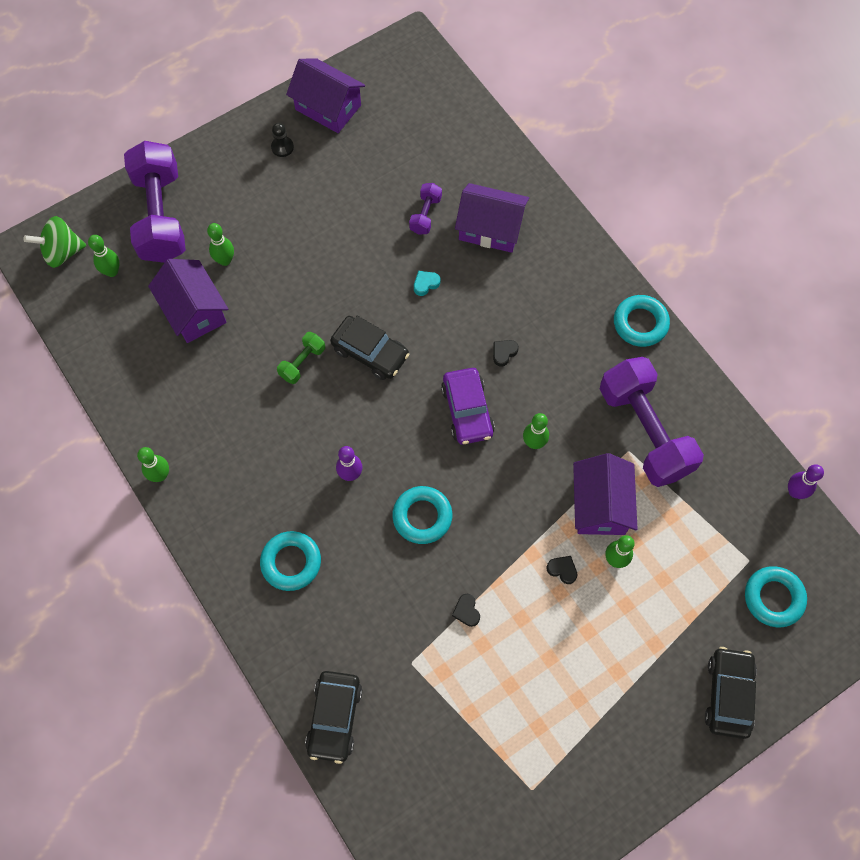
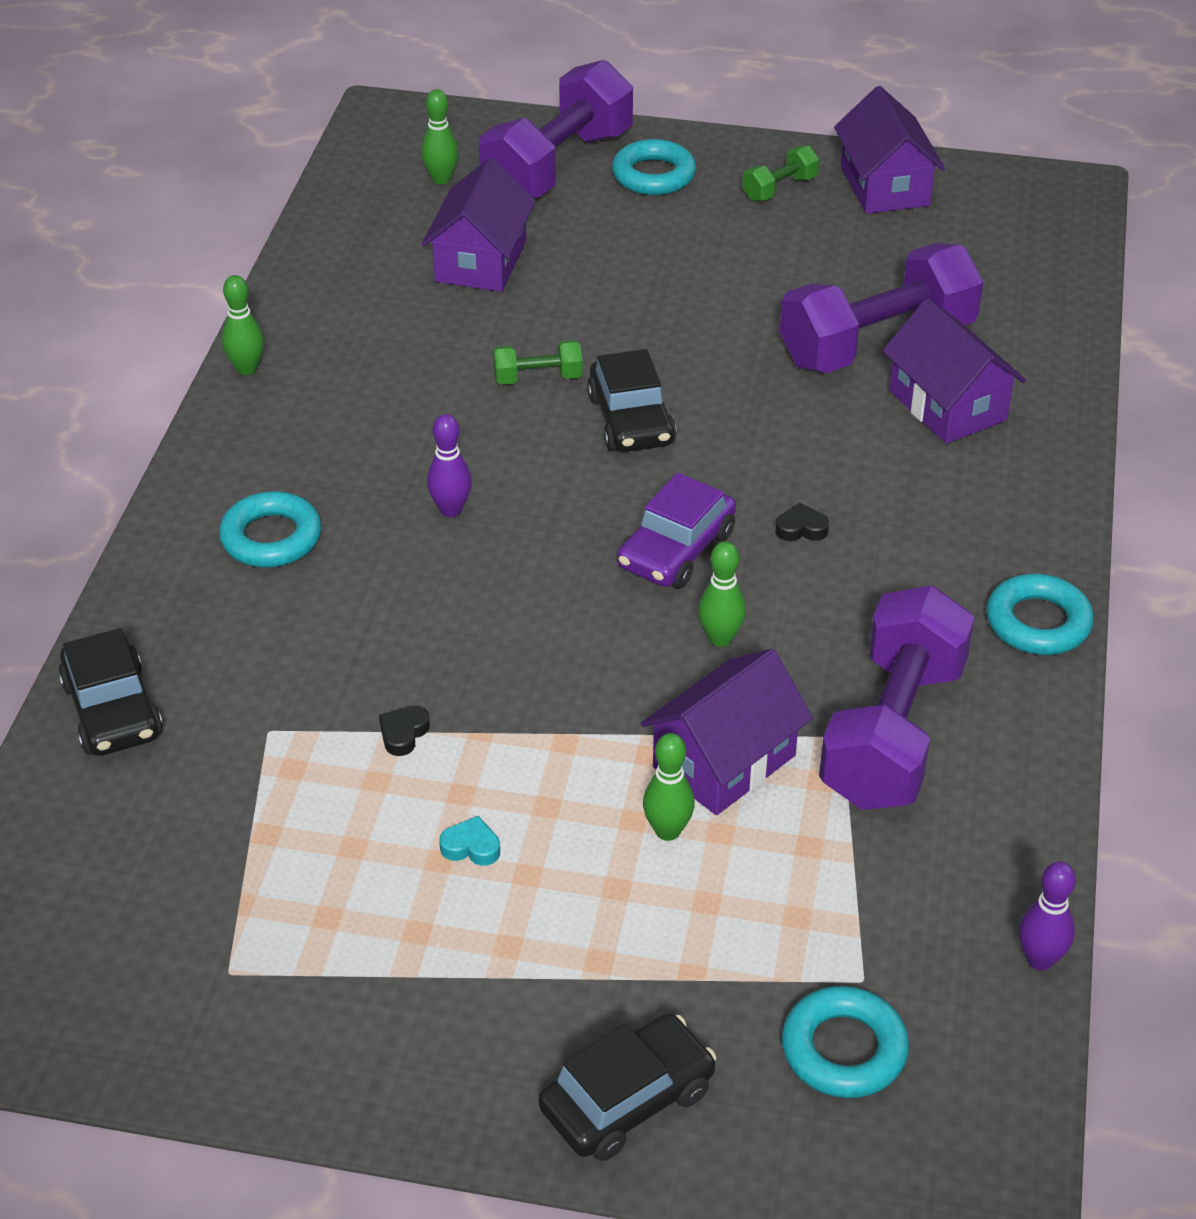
camera: 45 degrees right, 25 degrees down
(62, 252) = (413, 135): green spinning top -> none
(225, 260) = (576, 241): green bowling pin -> none
(282, 147) = (779, 189): black pawn -> green dumbbell
(334, 717) = (112, 710): black car -> black car turned 75 degrees counterclockwise
(422, 516) = (479, 607): turquoise ring -> turquoise ring (653, 175)
(425, 215) = (877, 343): purple dumbbell -> purple dumbbell, size x2.27
(425, 284) = (788, 404): turquoise heart -> turquoise heart (471, 847)
(562, 570) = (581, 787): black heart -> none

